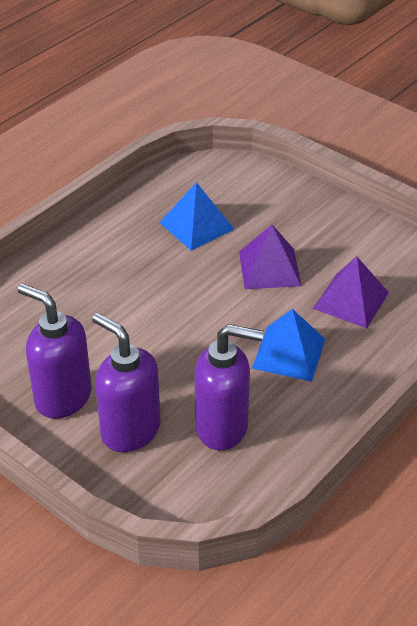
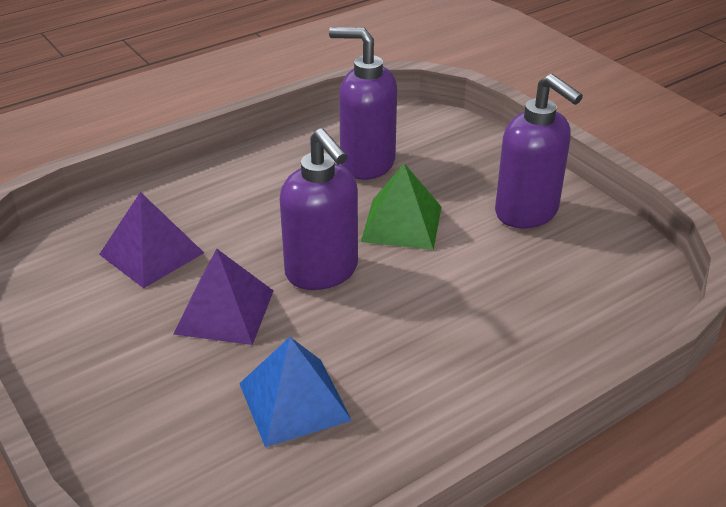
camera: 165 degrees left, 5 degrees down
(130, 430) = (459, 175): purple soap dispenser -> purple soap dispenser (322, 272)
(169, 364) = (401, 223): none -> green pyramid
(288, 353) = (263, 212): blue pyramid -> none

